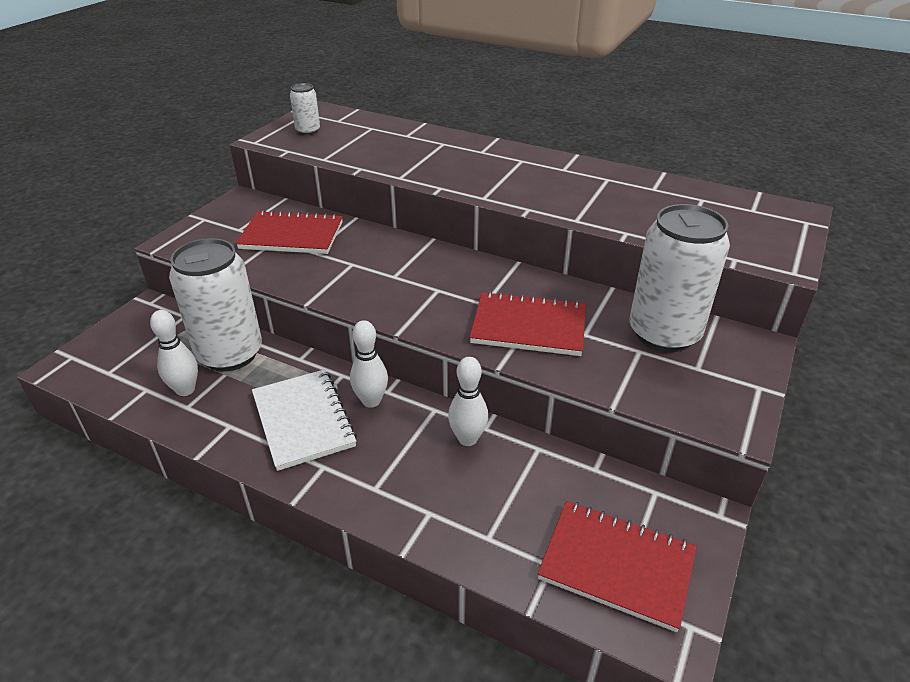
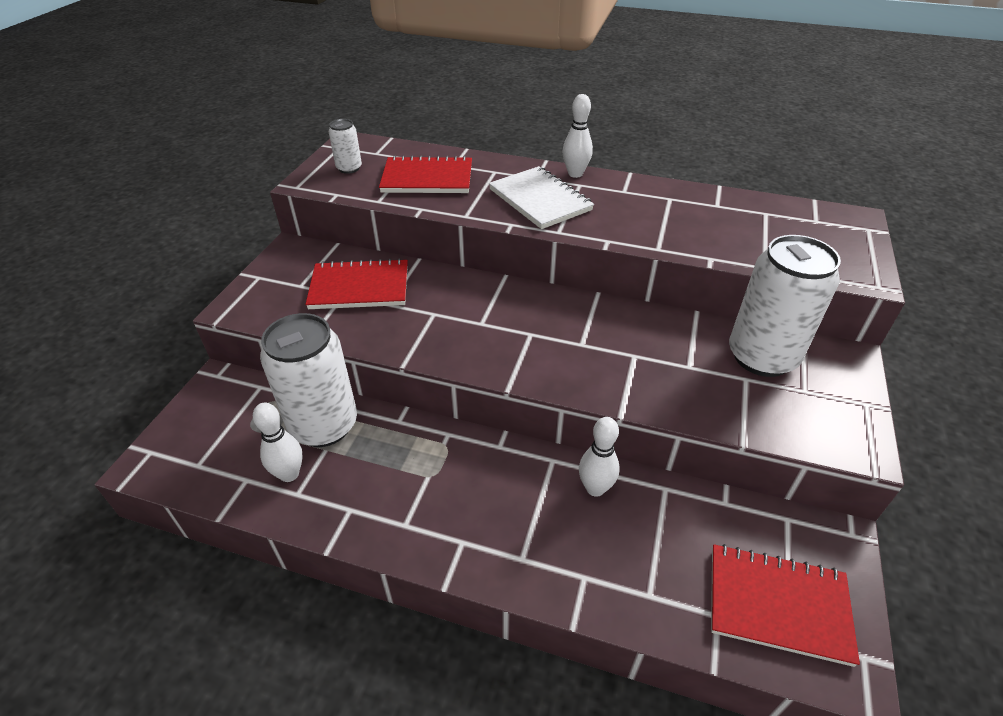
camera: 10 degrees left, 5 degrees up
(303, 420) = (425, 492): white notebook -> white notebook (540, 200)
(371, 401) = (487, 459): white bowling pin -> white bowling pin (575, 174)
(528, 327) = (633, 365): red notebook -> red notebook (427, 178)

